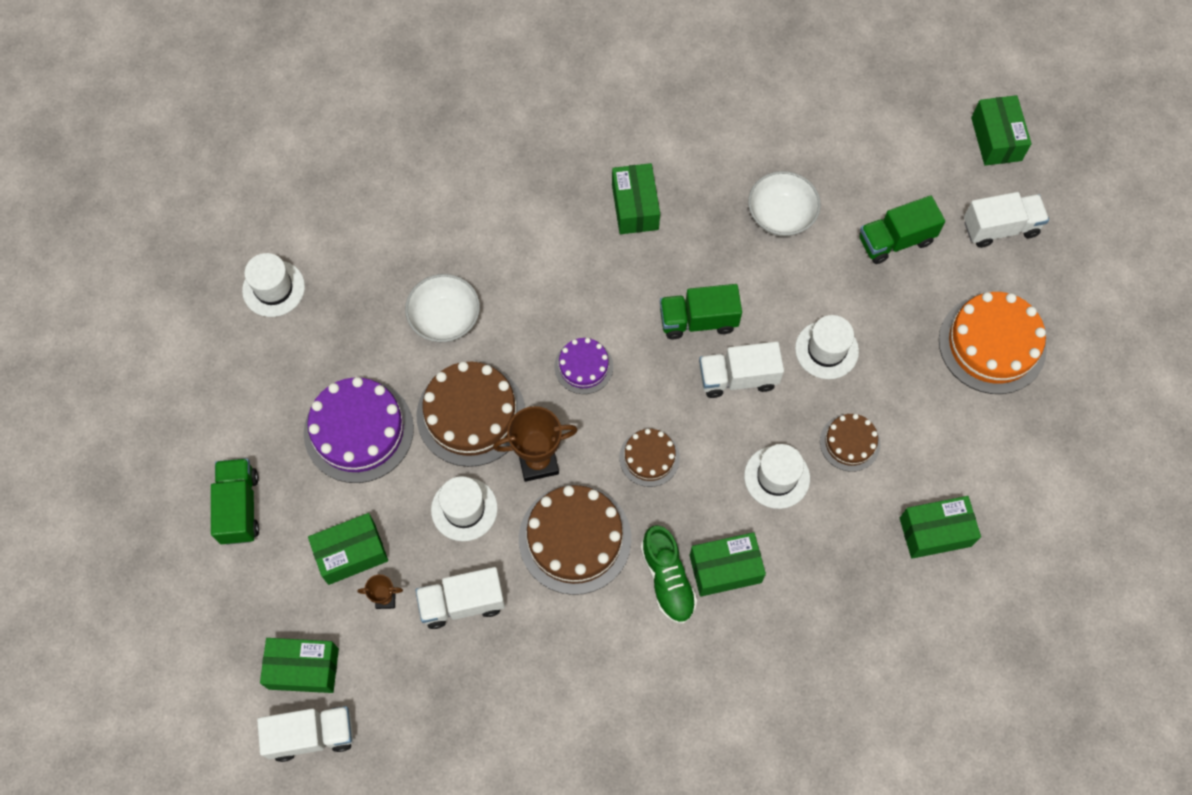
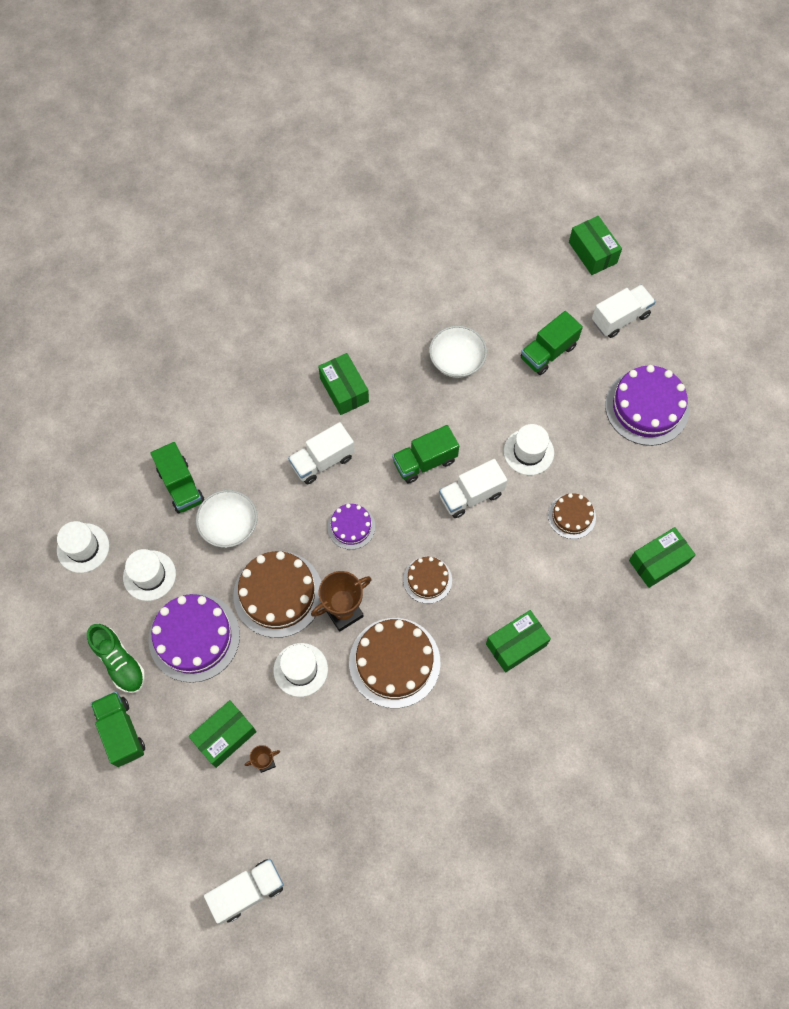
camera: 20 degrees left, 0 degrees up
(303, 668) = (221, 841): green box -> none
(407, 255) = (181, 486): none -> green truck
(462, 603) = (327, 743): white truck -> white truck (322, 461)
(667, 579) = (476, 668): green shoe -> green shoe (119, 662)
(777, 477) = (528, 561): white hat -> white hat (149, 575)
(992, 344) = (646, 407): orange cake -> purple cake

